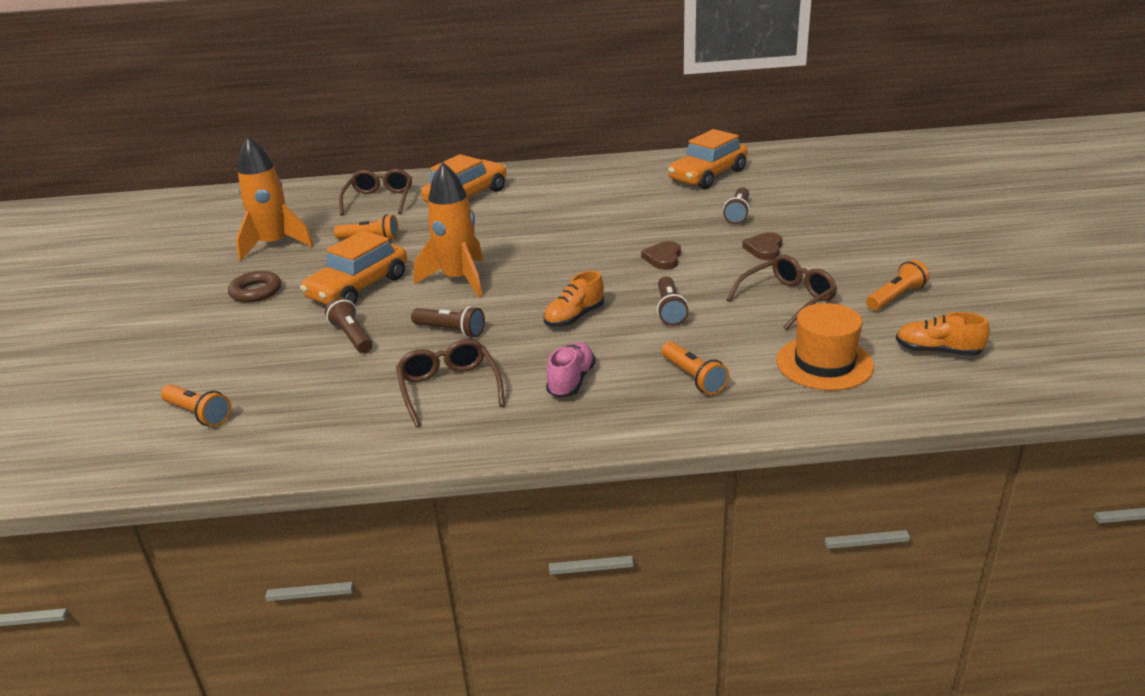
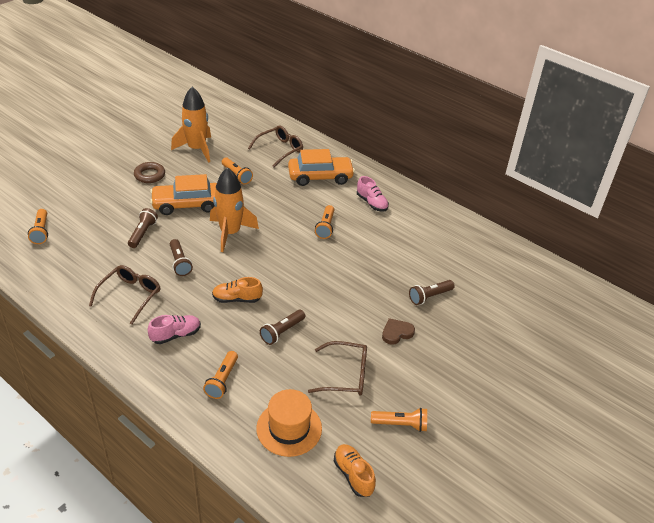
camera: 40 degrees right, 10 degrees up
(548, 224) = (325, 227): none -> orange flashlight
(556, 188) = (372, 203): none -> pink shoe
(663, 258) = (337, 296): brown heart -> none
(708, 175) = (465, 255): orange car -> none

